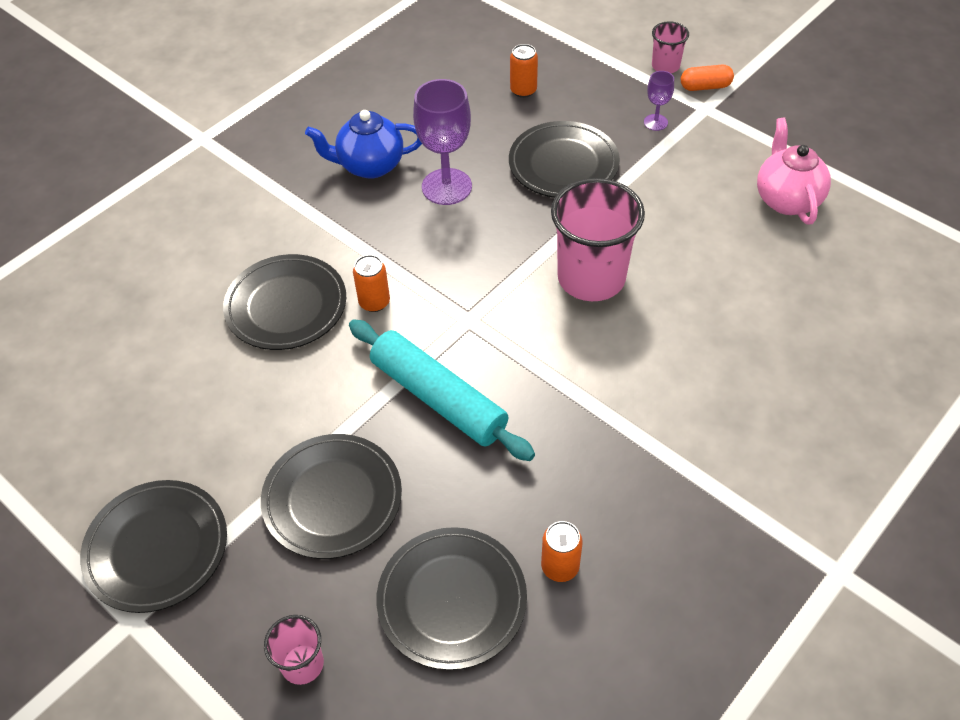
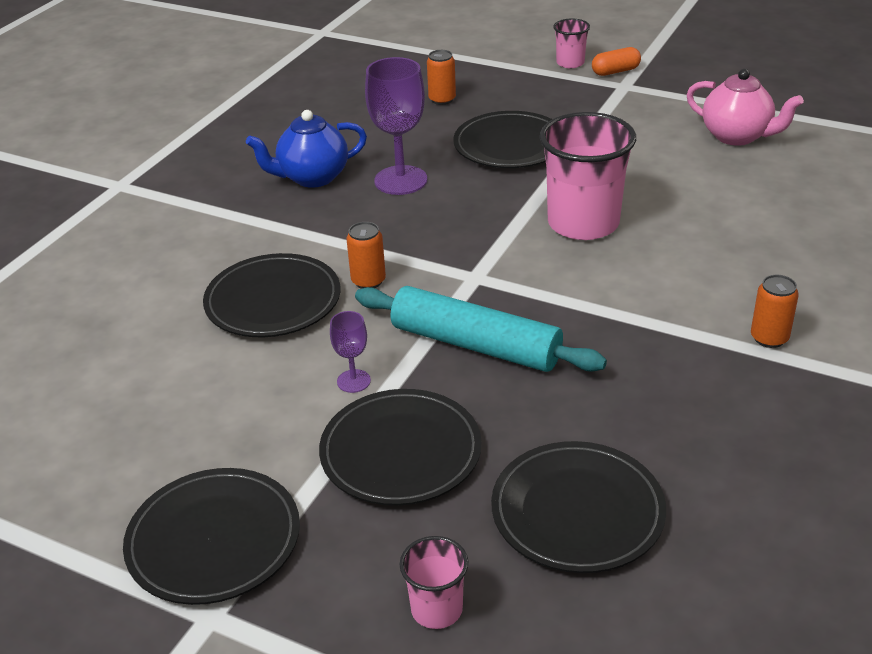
camera: 15 degrees left, 15 degrees down
(560, 567) = (677, 457): orange can -> orange can (769, 338)
(655, 122) = (583, 102): purple goblet -> purple goblet (353, 381)
(787, 199) = (737, 136): pink teapot -> pink teapot turned 150 degrees clockwise

